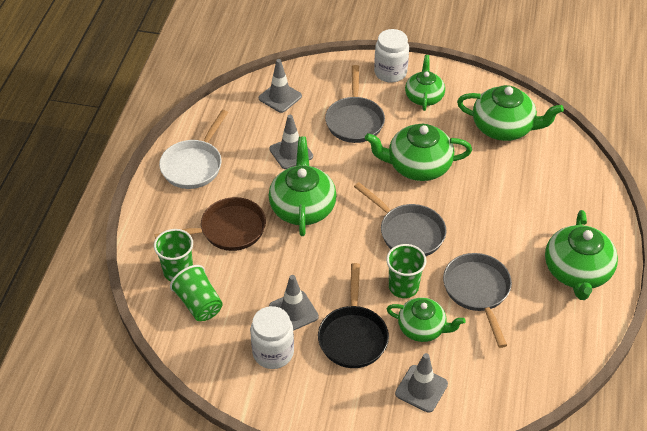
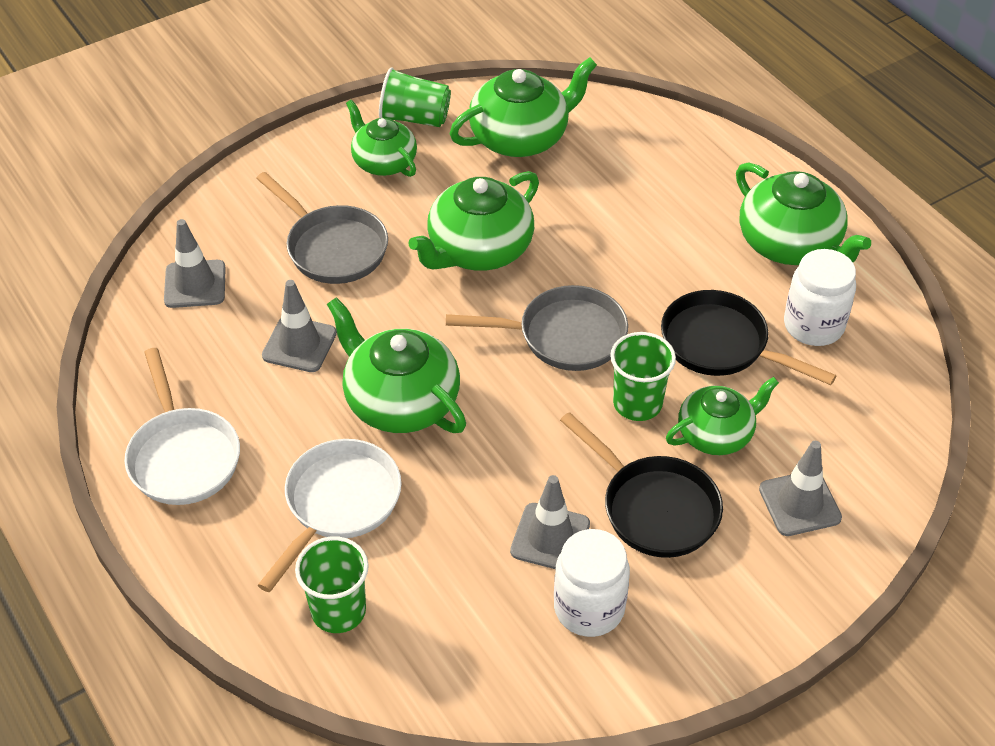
camera: 45 degrees left, 0 degrees up
(199, 304) = (420, 628): green cup -> green cup (415, 118)
(228, 230) = (339, 504): brown pan -> white pan
(390, 72) = (305, 159): white jar -> white jar (813, 326)
(477, 291) = (721, 344): grey pan -> black pan

